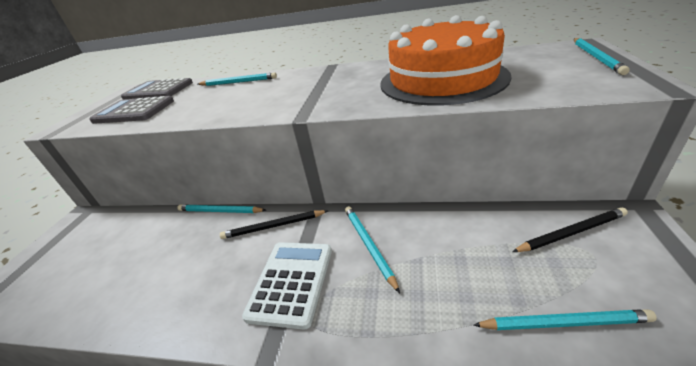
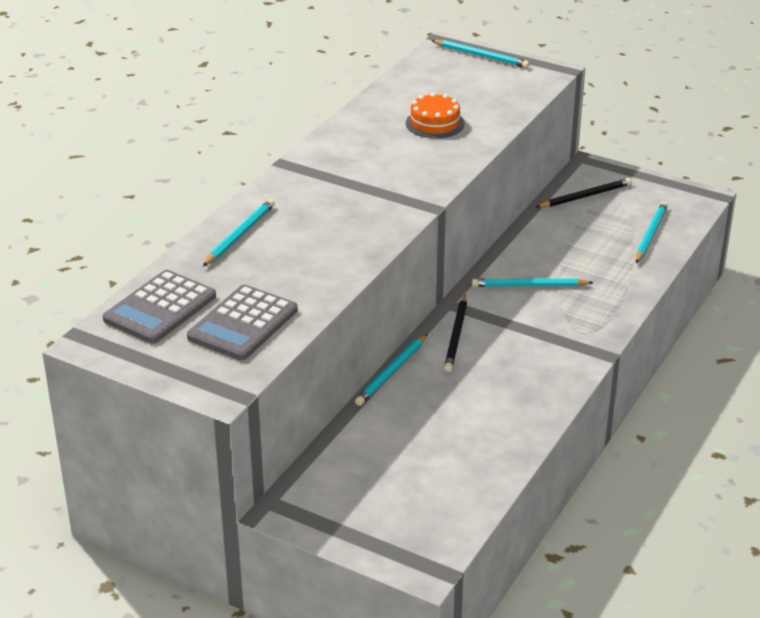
camera: 75 degrees left, 0 degrees up
(291, 282) = (543, 334): white calculator -> none
(442, 79) = (435, 123): orange cake -> orange cake, size x0.44
(571, 232) = (585, 196): black pencil -> black pencil turned 60 degrees clockwise

